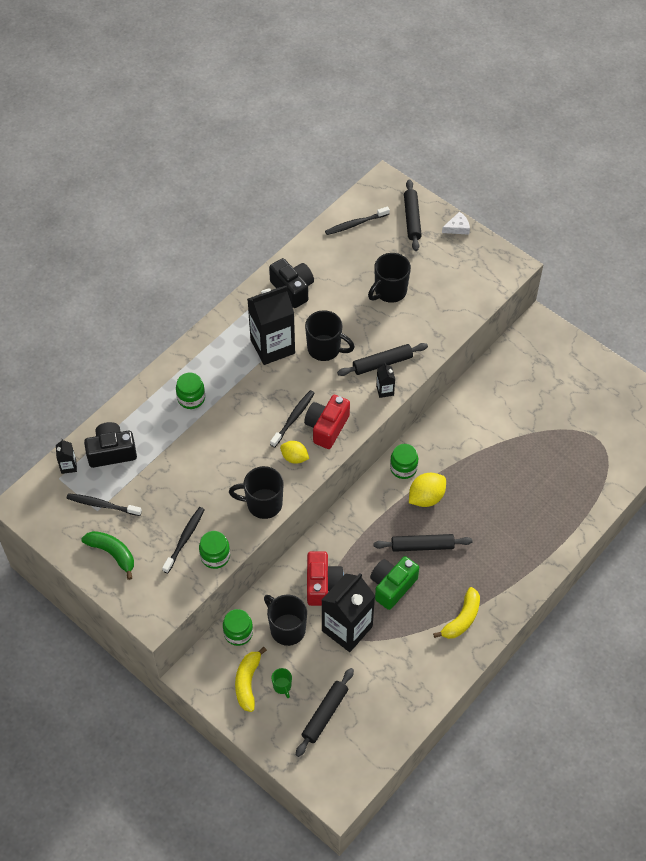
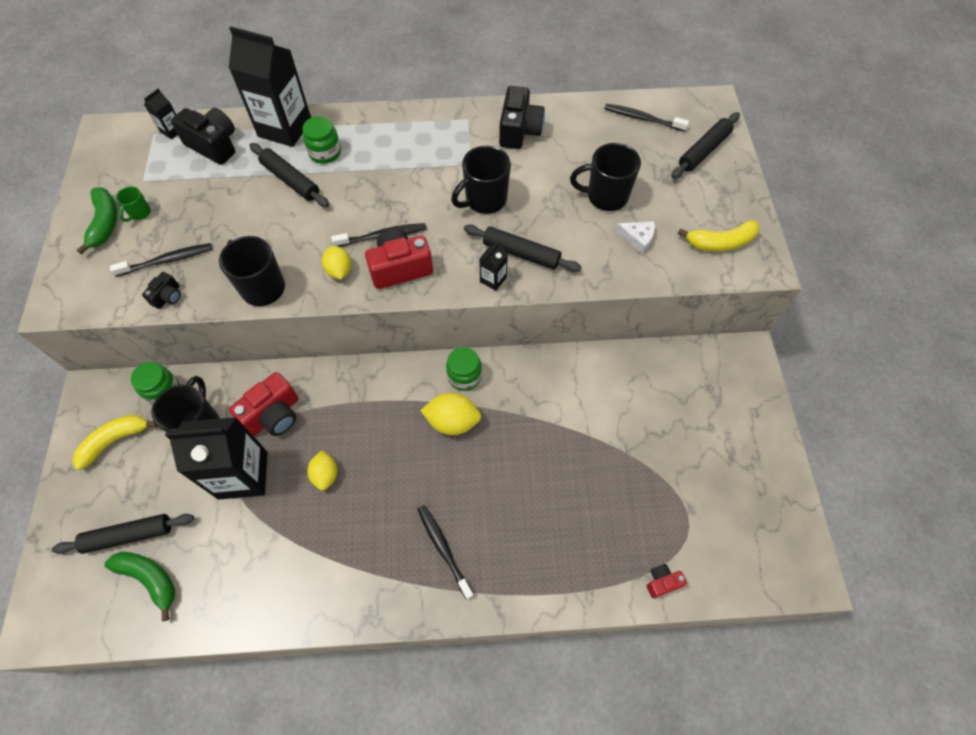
camera: 45 degrees right, 5 degrees up
(102, 505) = (152, 179): black toothbrush -> black toothbrush (443, 549)
(215, 556) = (168, 297): green jar -> black camera
(272, 346) = (442, 163): black carton -> black carton (285, 128)
(282, 686) = (132, 473): green mug -> green mug (140, 213)
(325, 349) = (484, 200): black mug -> black mug turned 75 degrees clockwise
(365, 720) = (149, 579): none -> green banana
(392, 586) = (325, 475): green camera -> yellow lemon
(422, 546) = (396, 463): black rolling pin -> black rolling pin (291, 180)
(457, 227) = (742, 189): white cheese -> white cheese (638, 238)
(462, 619) = (345, 571): yellow banana -> yellow banana (720, 242)
(615, 479) = (662, 582): none -> red camera

